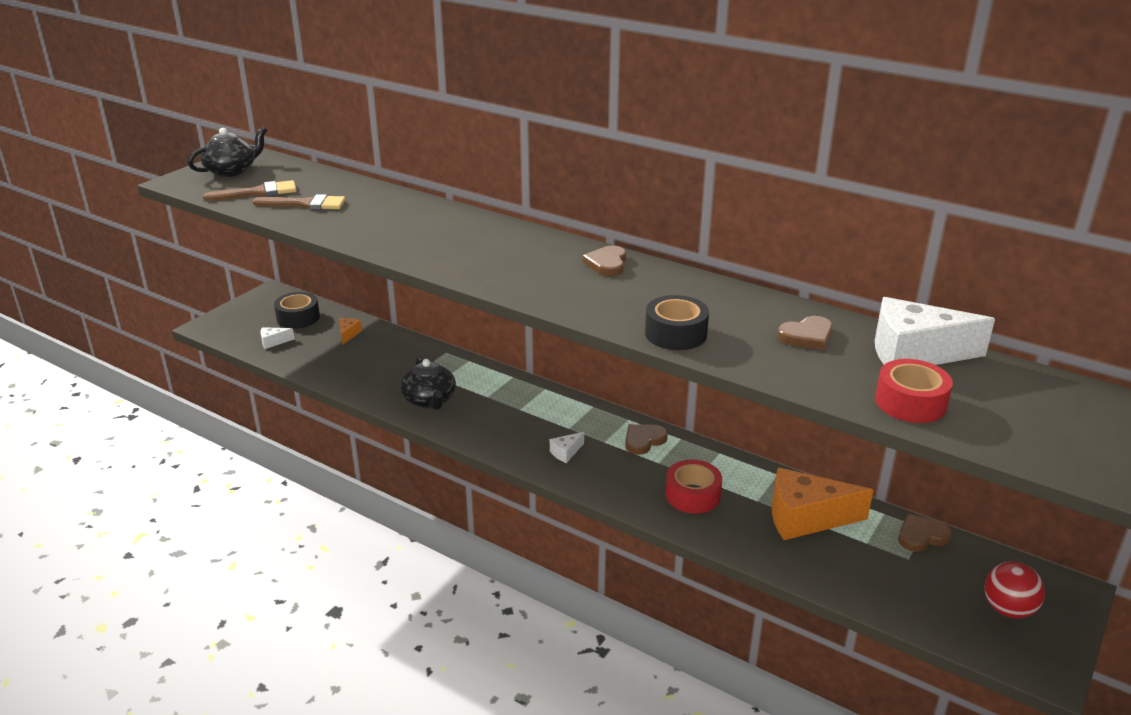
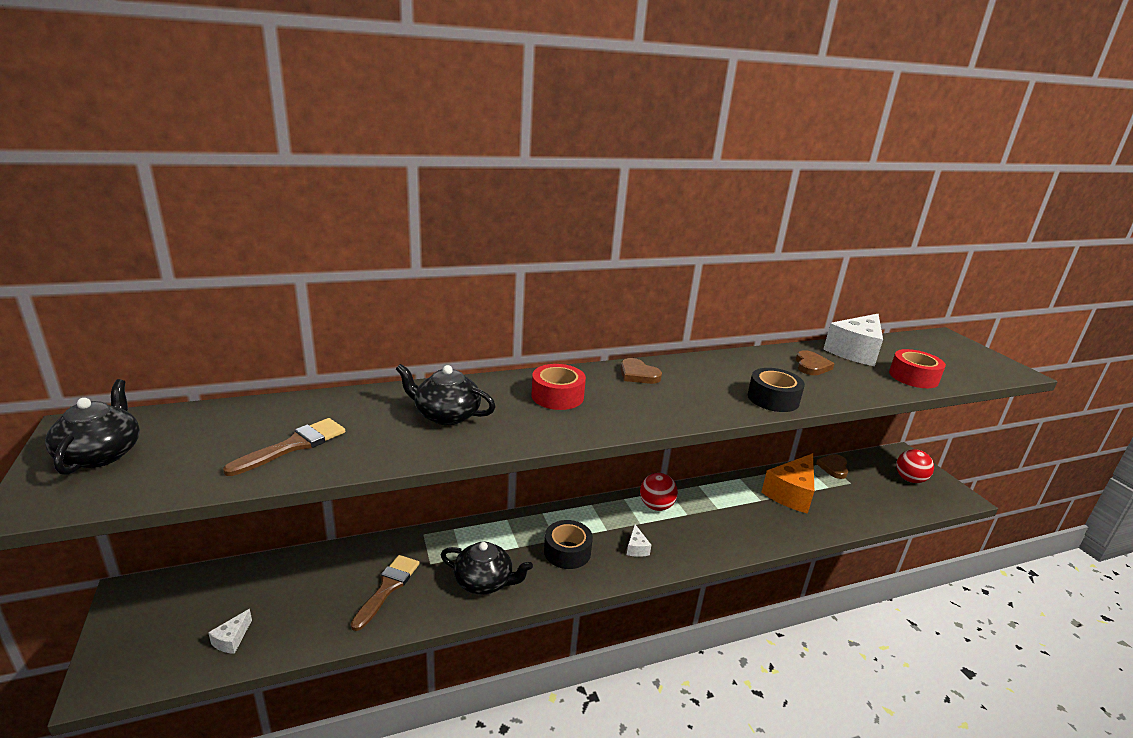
camera: 55 degrees left, 5 degrees down
(257, 193) = (202, 461): brown brush -> brown brush (387, 588)
(298, 318) = (216, 597): black tape -> black tape (567, 551)
(348, 334) = (305, 577): orange cheese -> none
(410, 226) = (446, 415): none -> black teapot
(643, 440) = (656, 506): brown heart -> red ball
(692, 495) = (736, 521): red tape -> red tape (557, 396)

